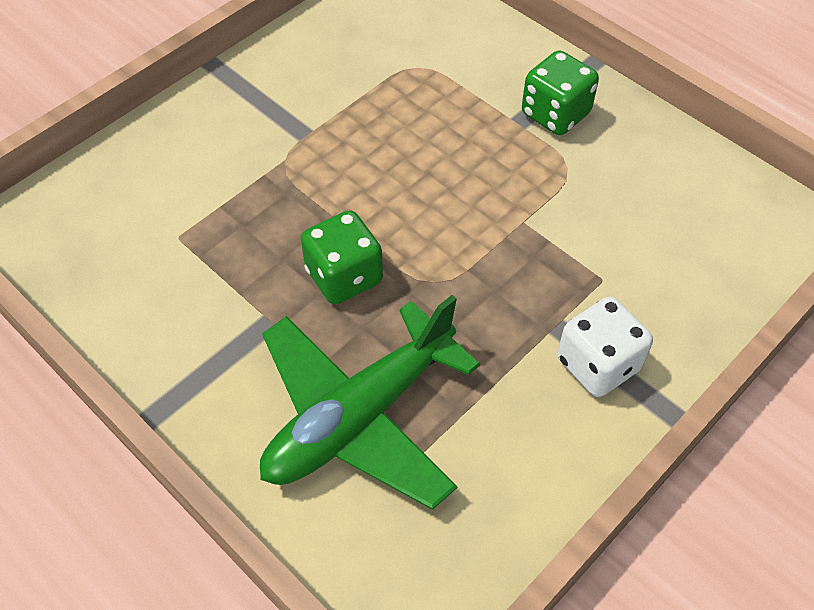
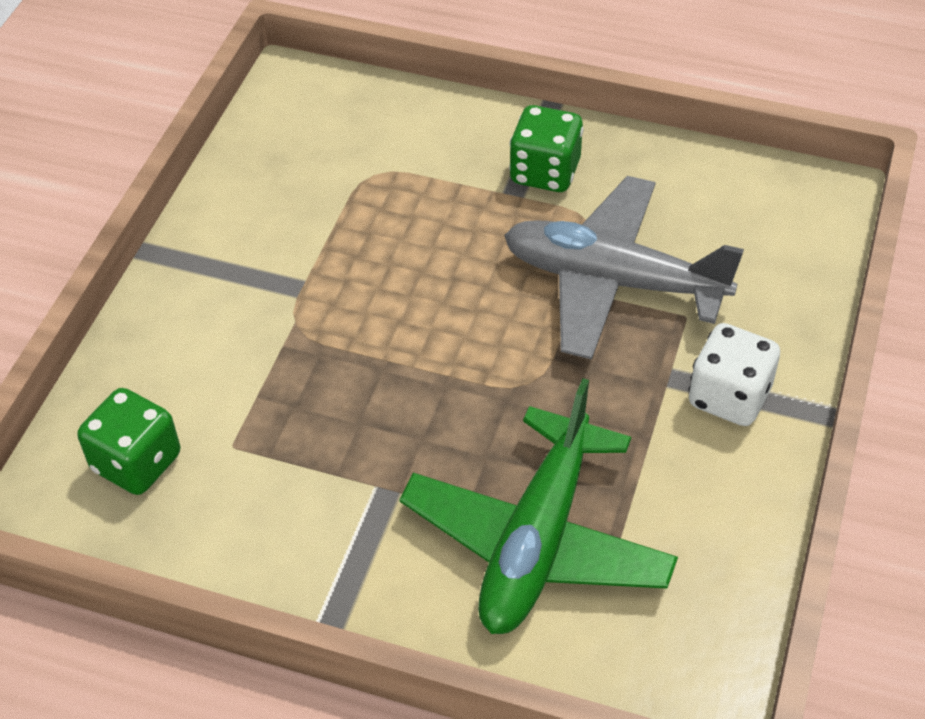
camera: 25 degrees left, 5 degrees down
(344, 276) = (435, 414): green dice -> green dice (137, 462)
(557, 225) = (613, 281): none -> grey plane

